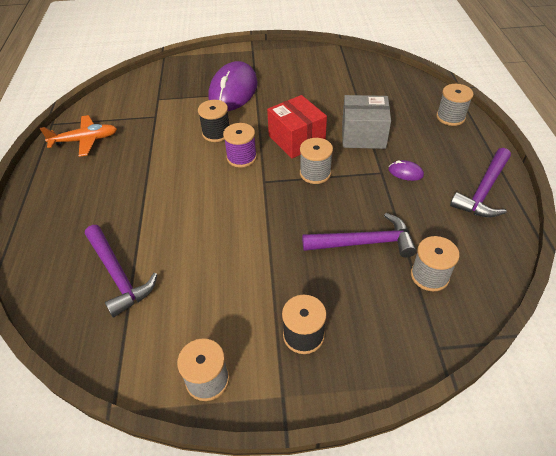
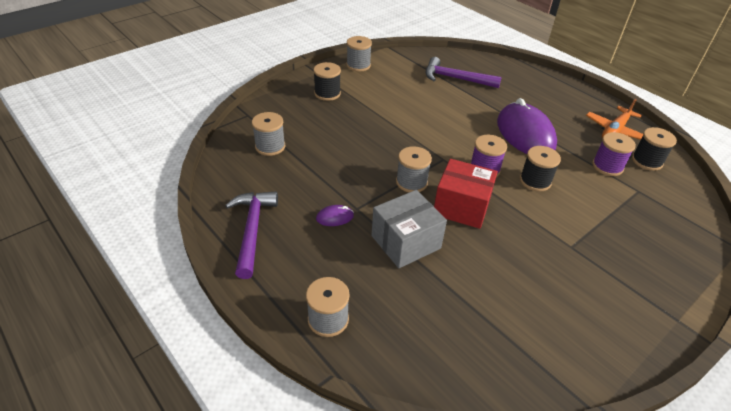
camera: 140 degrees right, 5 degrees down
(112, 111) = (647, 161): none -> black spool
(147, 120) = (607, 166): none -> purple spool
(233, 91) = (593, 235): purple mouse -> purple mouse (525, 134)
(364, 242) = (329, 148): purple hammer -> none

